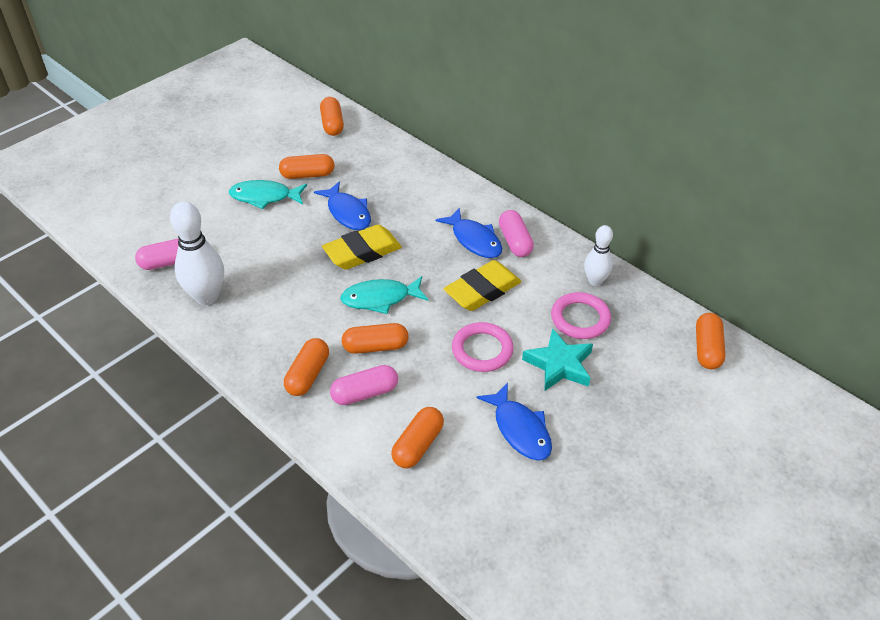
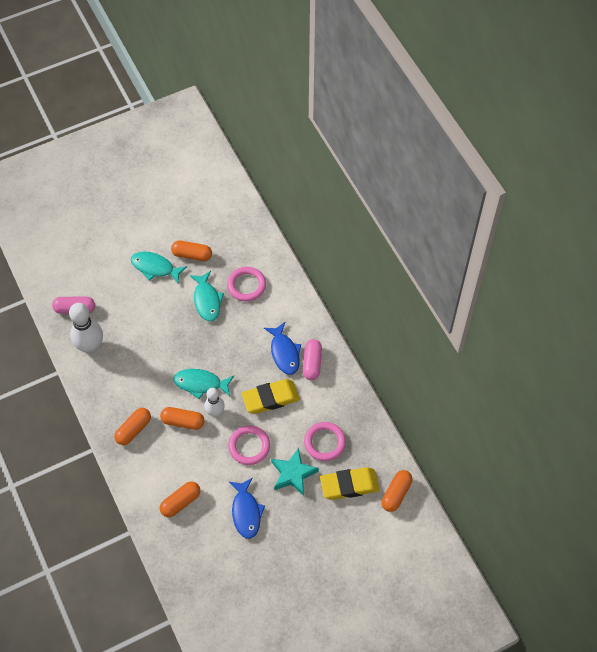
camera: 20 degrees right, 15 degrees up
(332, 124) = (228, 207): orange capsule -> none
(347, 213) = (207, 300): blue fish -> turquoise fish
(362, 252) = (204, 340): yellow eraser -> yellow eraser (349, 485)
(365, 393) = (163, 454): pink capsule -> none
(391, 187) = (246, 285): none -> pink ring
(595, 281) = (350, 415): white bowling pin -> white bowling pin (215, 412)

